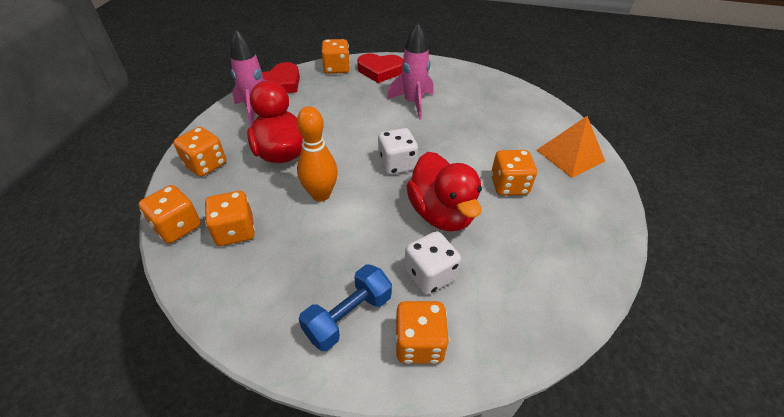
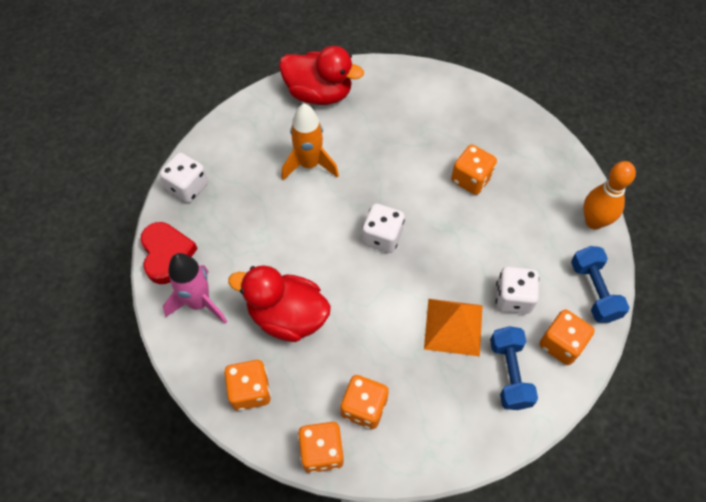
camera: 50 degrees left, 15 degrees up
(321, 194) = (372, 318): orange bowling pin -> orange bowling pin (594, 221)
(336, 68) = (187, 187): orange dice -> white dice
(380, 71) = (230, 153): red heart -> none
(413, 103) = (309, 164): pink rocket -> orange rocket
(441, 213) = (462, 247): red duck -> red duck (319, 93)
(507, 339) = (594, 291): none -> blue dumbbell
(570, 155) = (474, 111): orange pyramid -> orange pyramid (453, 326)

